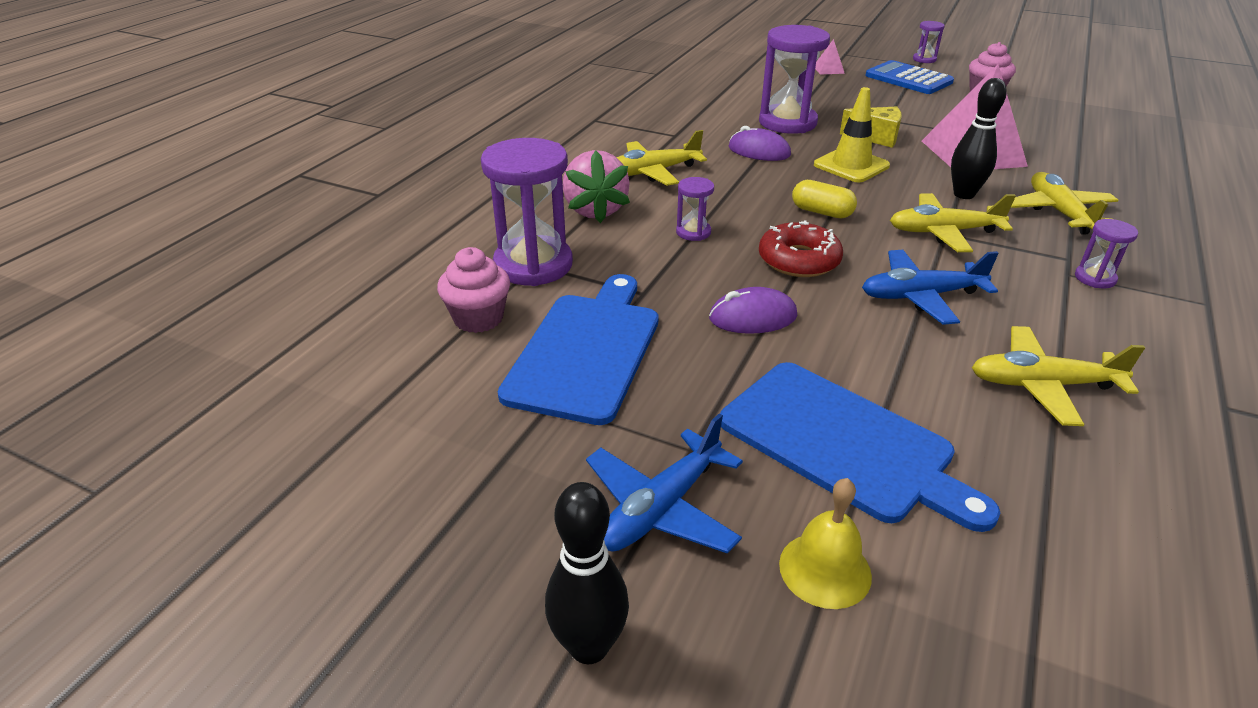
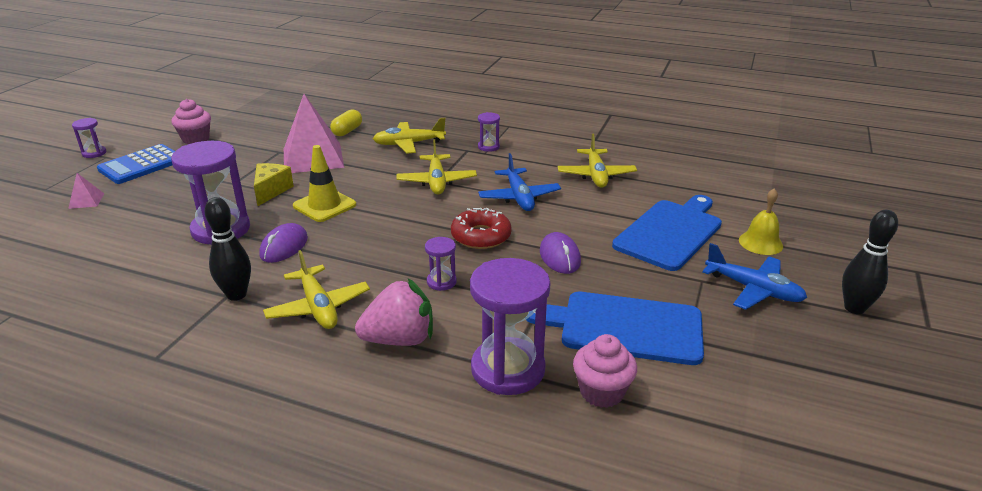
camera: 95 degrees left, 5 degrees down
(821, 212) = (407, 223): yellow capsule -> yellow capsule (347, 131)
(964, 194) = (381, 169): black bowling pin -> black bowling pin (236, 295)

